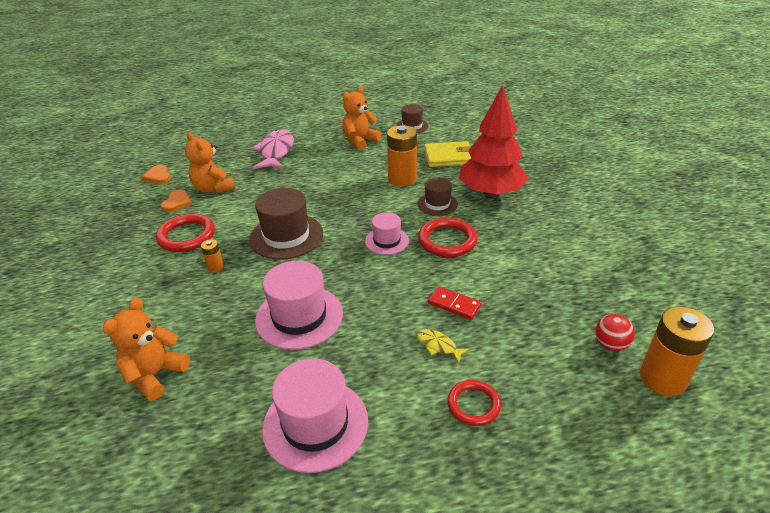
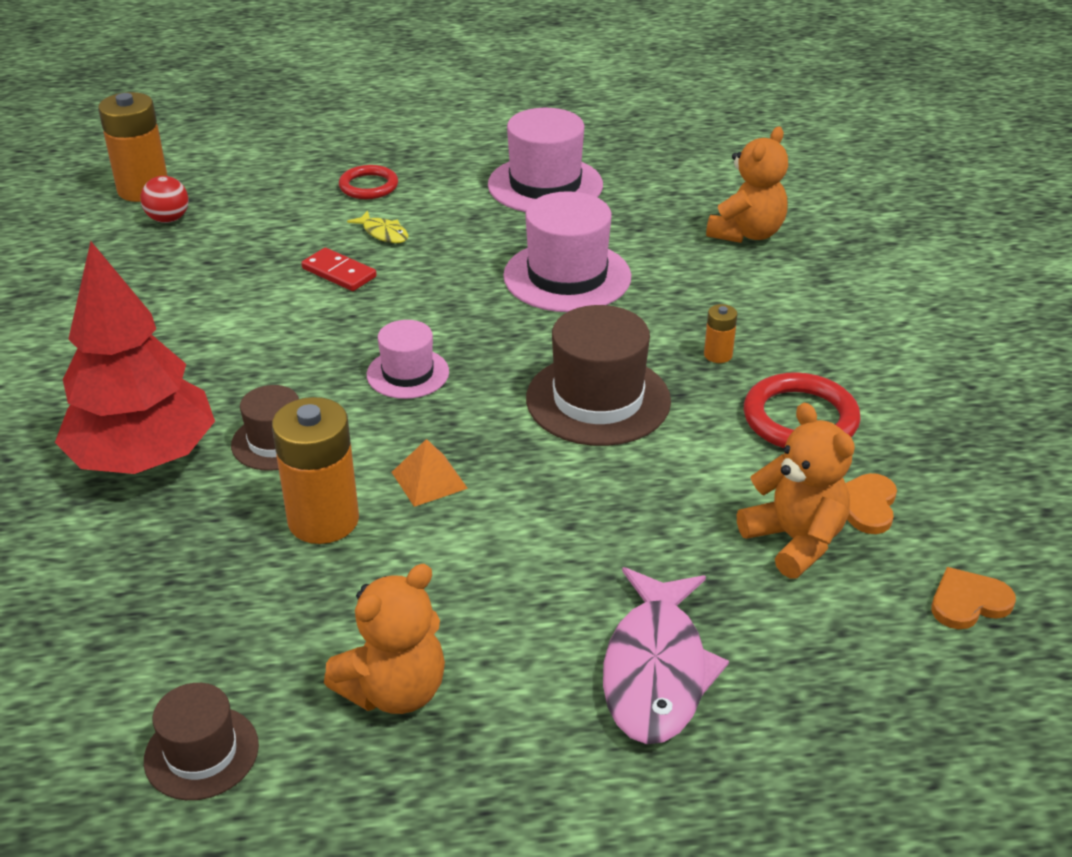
camera: 175 degrees left, 0 degrees up
(158, 176) = (968, 602): orange heart -> orange heart turned 90 degrees counterclockwise
(363, 196) = (429, 480): none -> orange pyramid
(447, 240) = (298, 364): red ring -> none
(449, 157) = (168, 585): yellow wallet -> none

